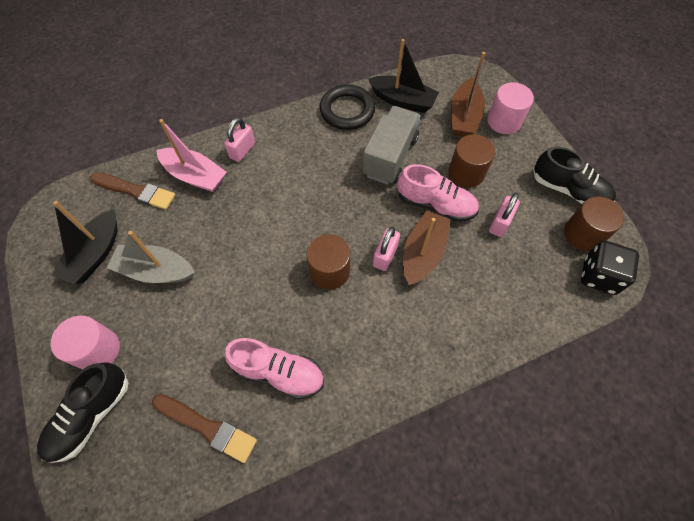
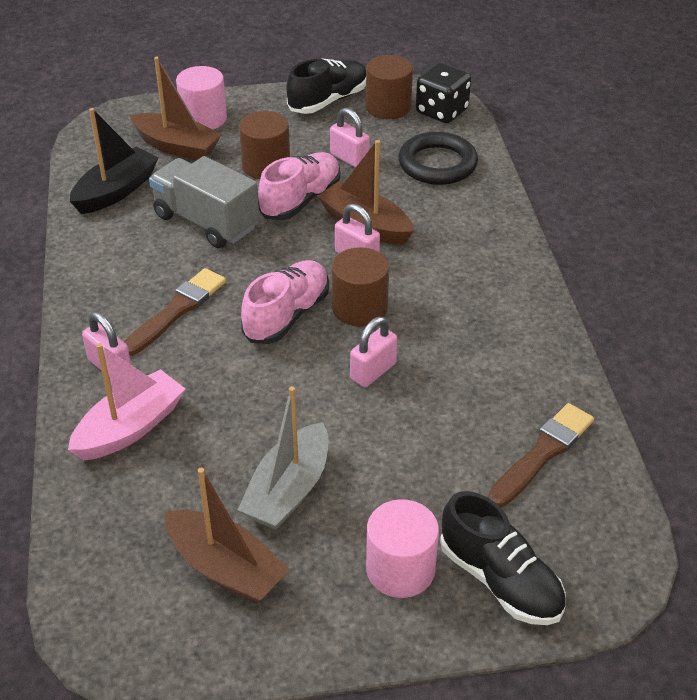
camera: 75 degrees left, 20 degrees down
(95, 254) = (226, 568): black boat -> brown boat
(136, 191) = (121, 507): brown brush -> brown brush (177, 310)
(268, 294) = (373, 371): none -> pink padlock
(278, 372) = (486, 376): pink shoe -> pink shoe (287, 315)
(347, 110) = (100, 245): black ring -> black ring (437, 164)

